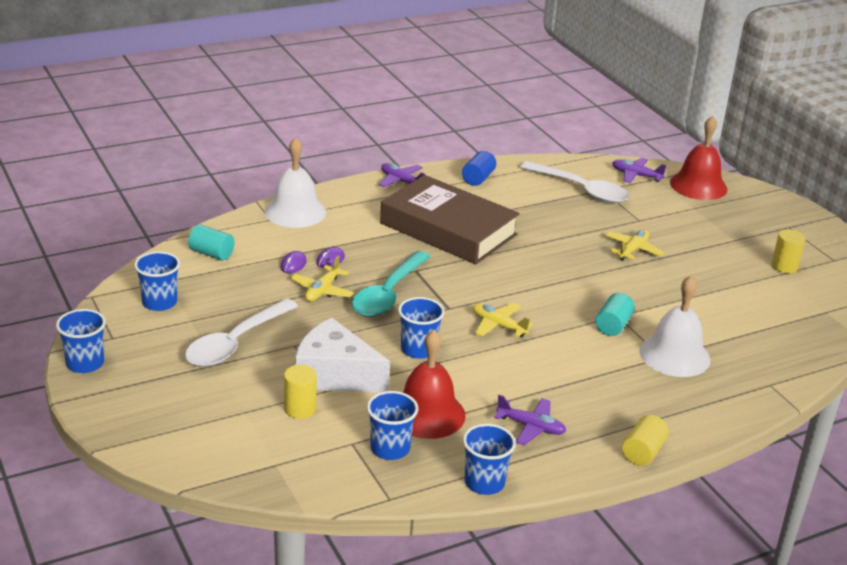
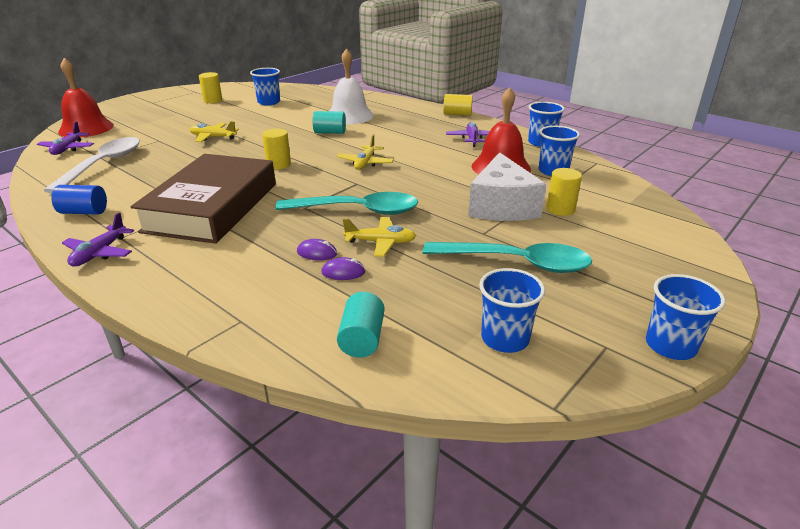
camera: 110 degrees left, 0 degrees up
(235, 343) = (517, 263): white spoon -> turquoise spoon
(295, 211) = (210, 307): white bell -> none
(418, 349) = (429, 183): blue cup -> blue cup (269, 102)
(526, 274) = (278, 165): none -> yellow cylinder

